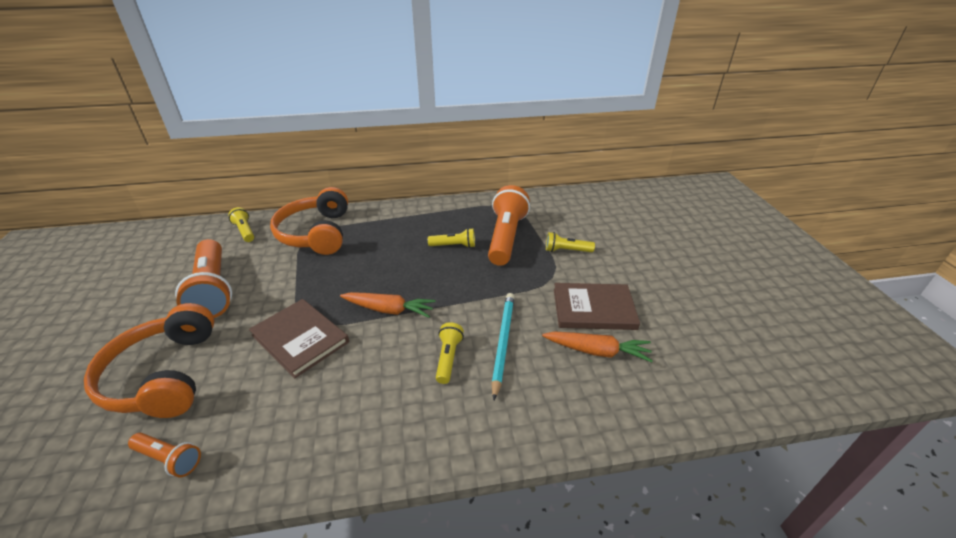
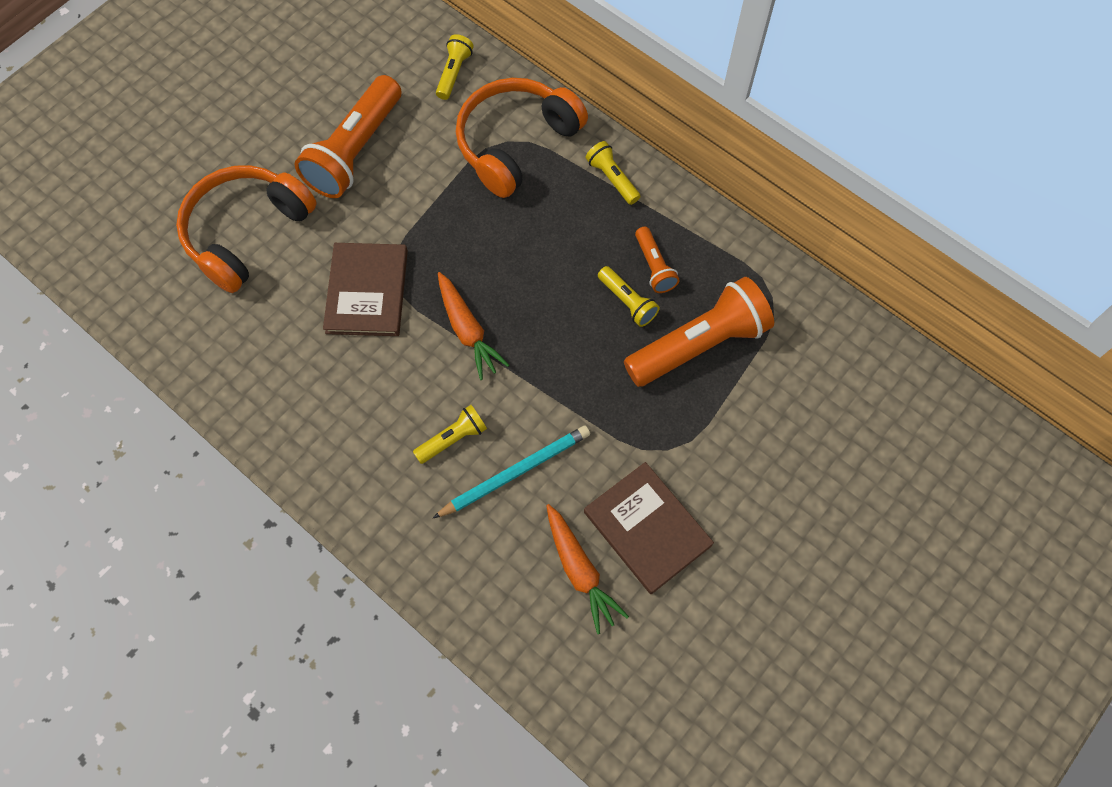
camera: 50 degrees right, 30 degrees up
(169, 459) = (195, 327): orange flashlight -> orange flashlight (654, 266)
(566, 250) = (736, 432): yellow flashlight -> yellow flashlight (612, 179)

